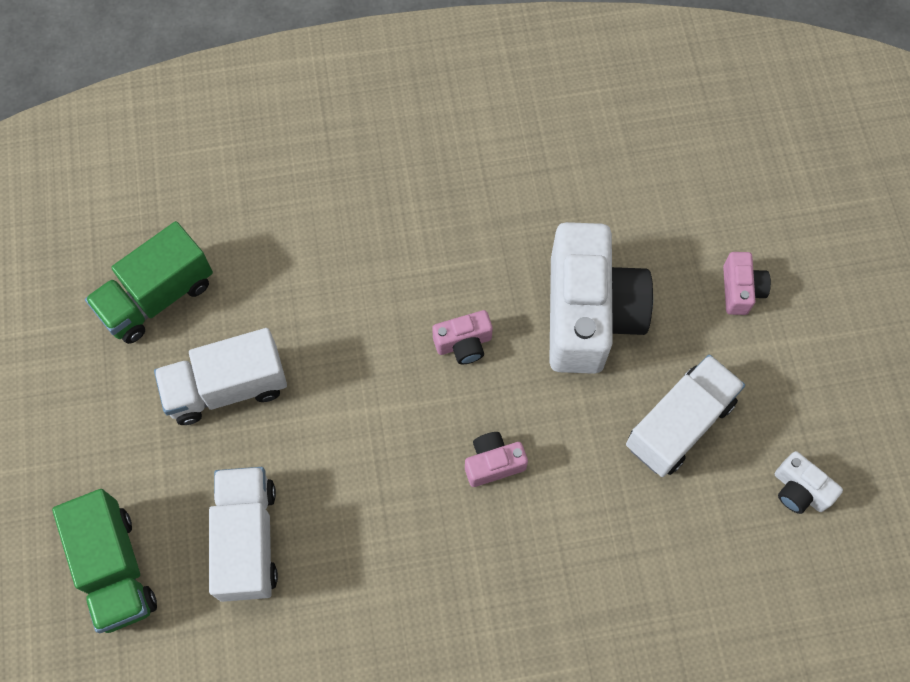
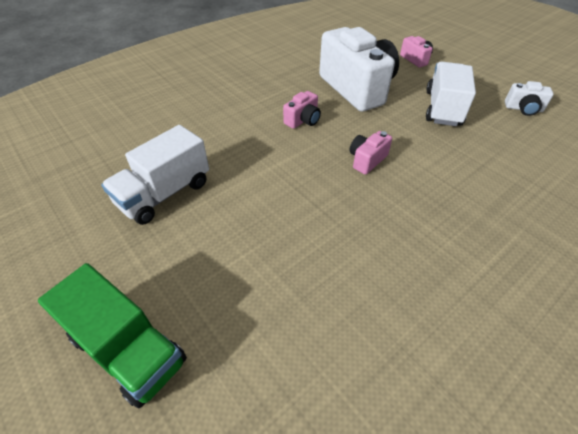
camera: 30 degrees left, 20 degrees down
(157, 297) = (85, 169): green truck -> none
(248, 540) = (236, 271): white truck -> none

